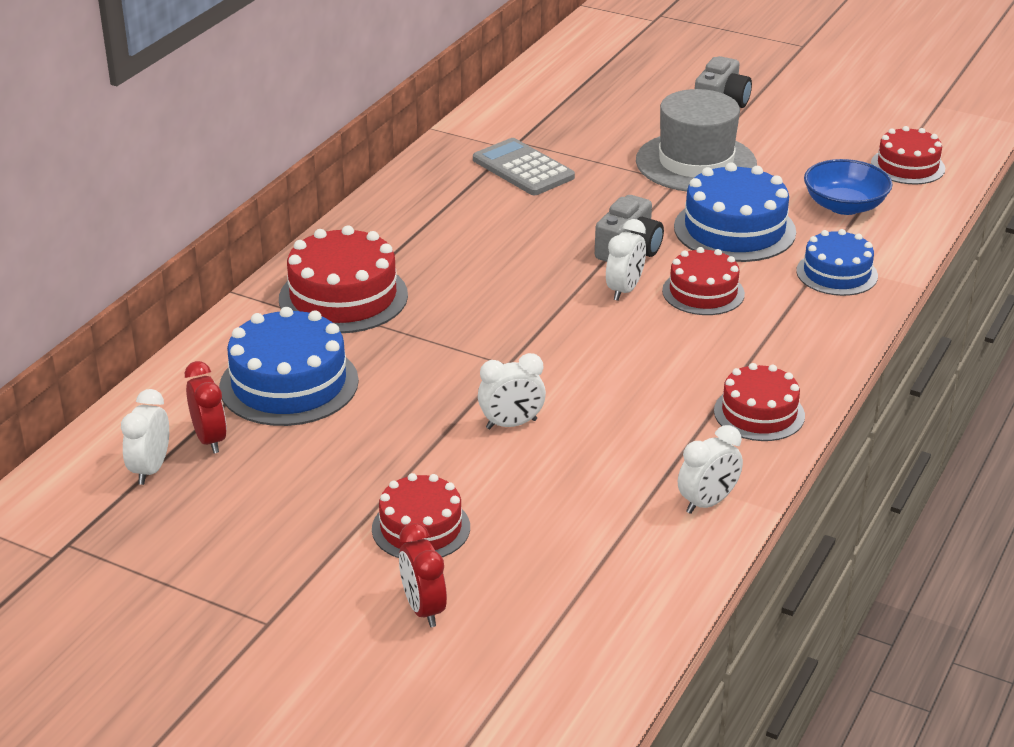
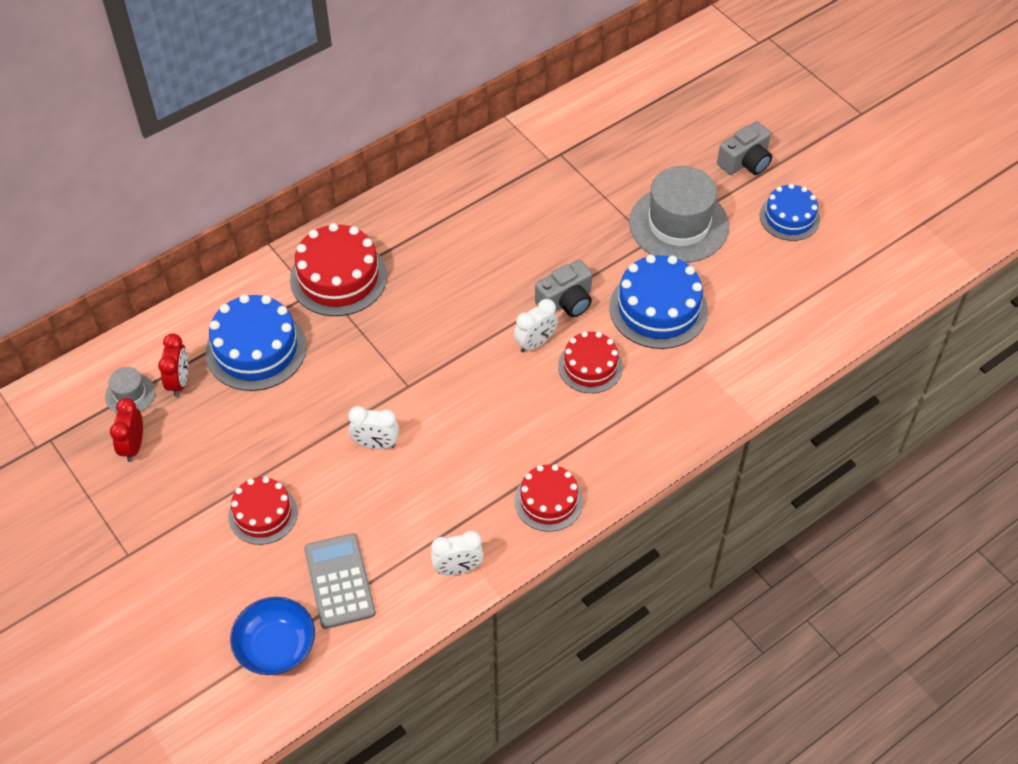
camera: 25 degrees right, 20 degrees up
(150, 469) = (130, 394): white clock -> grey hat
(423, 609) = (224, 583): red clock -> red clock (133, 446)
(523, 169) = (544, 186): grey calculator -> grey calculator (339, 581)
(837, 273) = (702, 384): blue cake -> blue cake (789, 217)
(844, 206) = (761, 313): blue bowl -> blue bowl (276, 647)
(907, 166) = (844, 286): red cake -> none

